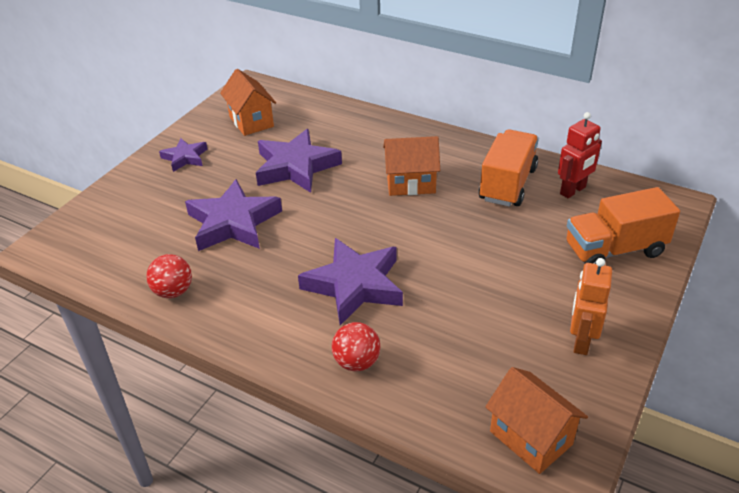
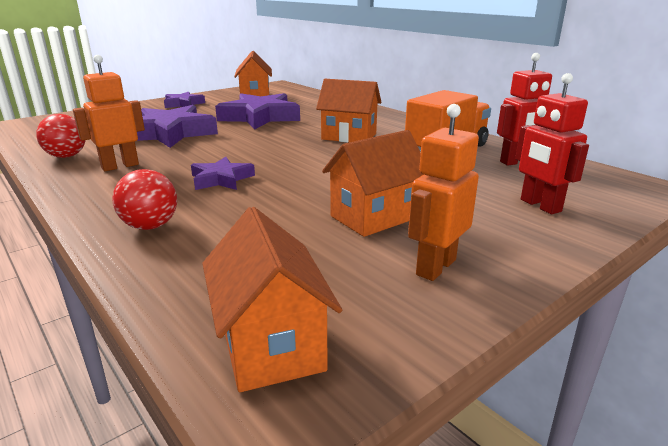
camera: 20 degrees right, 15 degrees down
(244, 292) = (120, 166): none -> orange robot
(354, 285) = (221, 179): purple star -> purple star, size x0.55
(510, 299) = (374, 217): none -> orange house
(614, 250) = (540, 205): orange truck -> red robot

